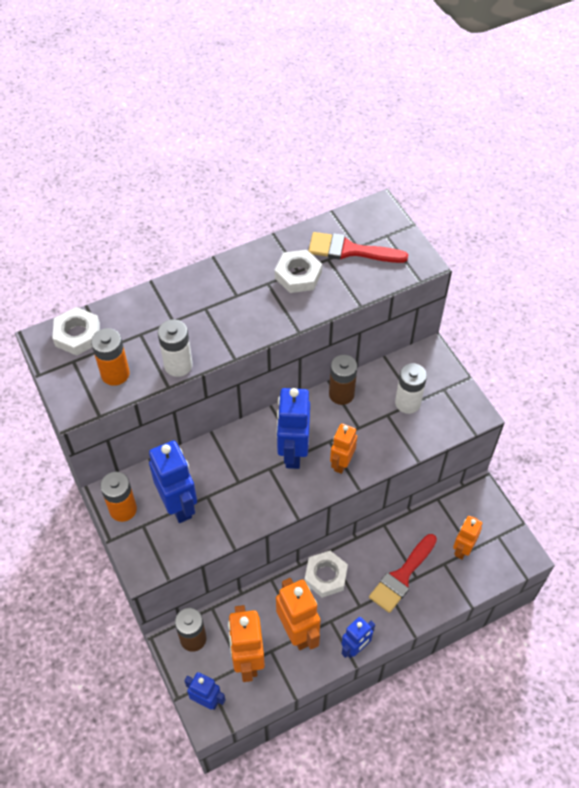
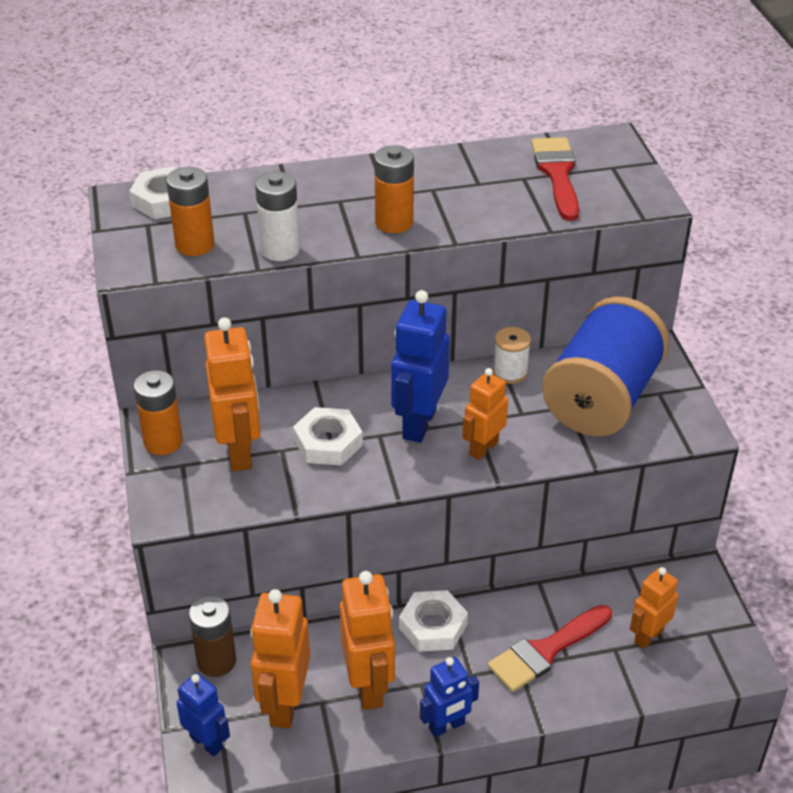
camera: 15 degrees right, 15 degrees down
(179, 505) = (240, 451): blue robot -> orange robot
(250, 321) = (394, 222): none -> orange battery
(298, 275) = (477, 187): white nut -> white nut (328, 442)
(341, 394) = (510, 372): brown battery -> white spool
(350, 250) = (557, 174): red brush -> red brush turned 60 degrees clockwise
(407, 403) = (601, 398): white battery -> blue spool

